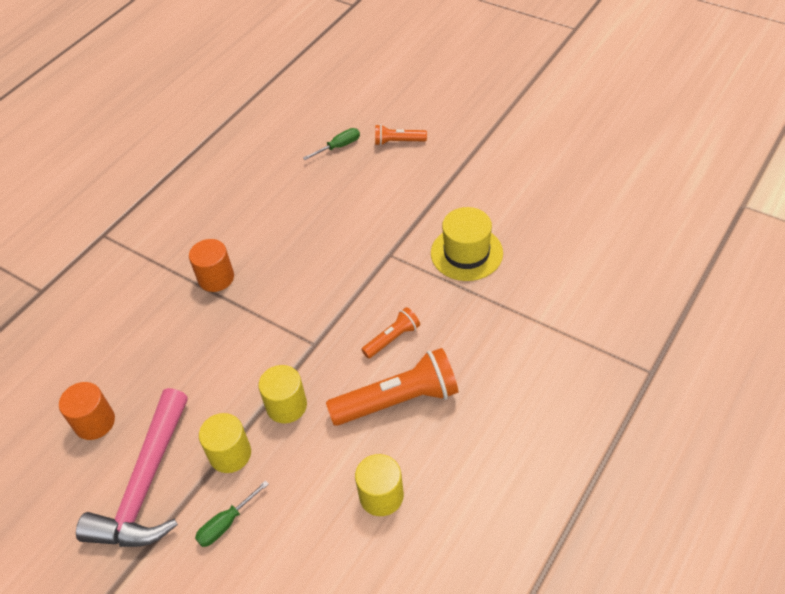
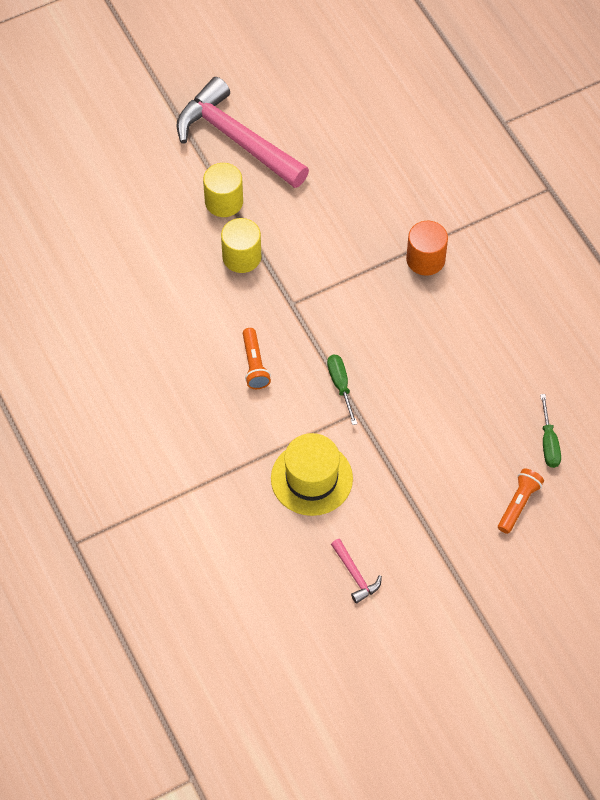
camera: 115 degrees right, 10 degrees up
(94, 422) = (321, 123): orange cylinder -> none
(226, 524) = (165, 177): green screwdriver -> green screwdriver (340, 385)
(381, 496) = (113, 284): yellow cylinder -> none
(398, 400) = (188, 337): orange flashlight -> none
(521, 195) = (355, 575): none -> pink hammer

